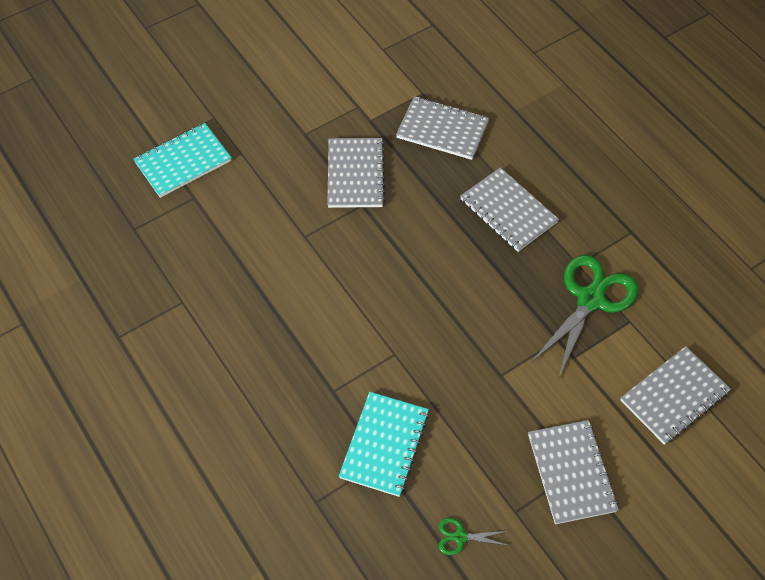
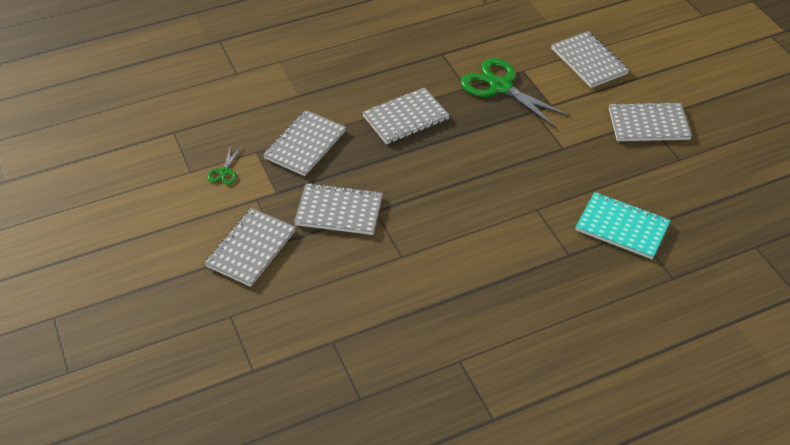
camera: 80 degrees left, 10 degrees down
(183, 162) = (282, 348): turquoise notebook -> none
(294, 115) = (251, 248): none -> grey notebook
(460, 537) = (701, 193): green scissors -> green scissors (224, 172)

